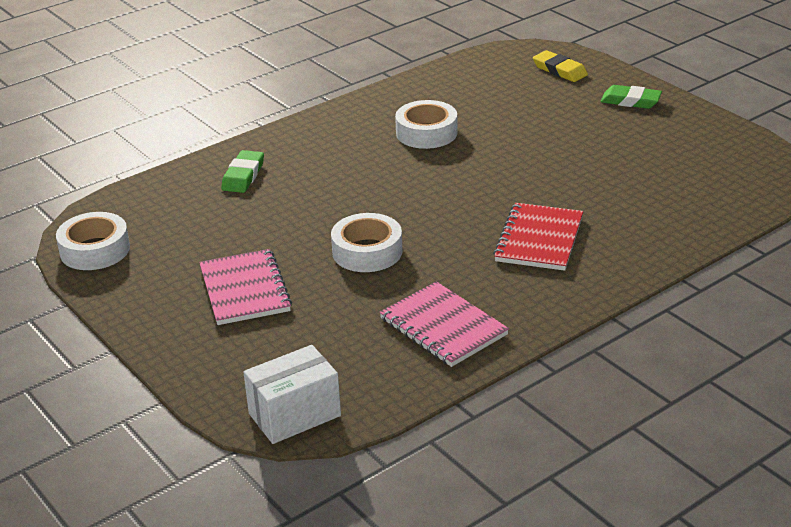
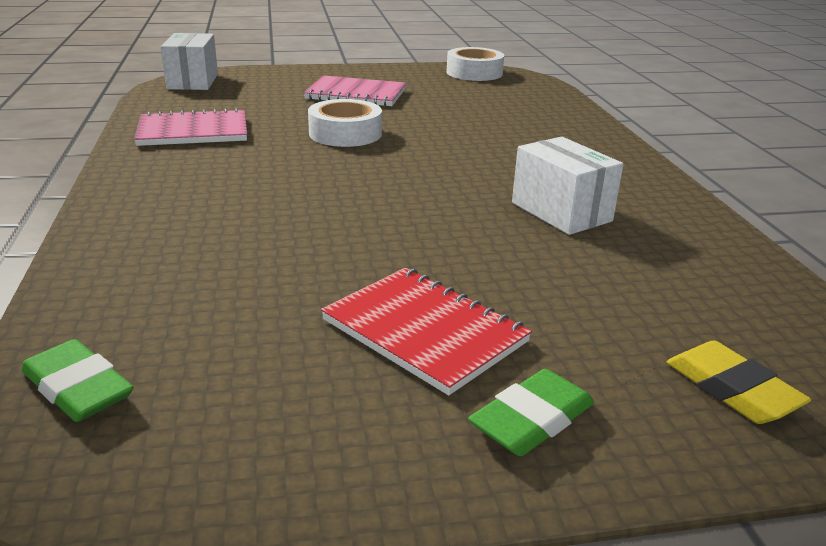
camera: 115 degrees right, 5 degrees down
(243, 176) = (543, 122): green eraser -> green eraser (78, 388)
(426, 133) = (561, 212): white tape -> white box
(539, 239) = (242, 200): red notebook -> red notebook (424, 331)
(559, 70) = (731, 389): yellow eraser -> yellow eraser turned 75 degrees clockwise

